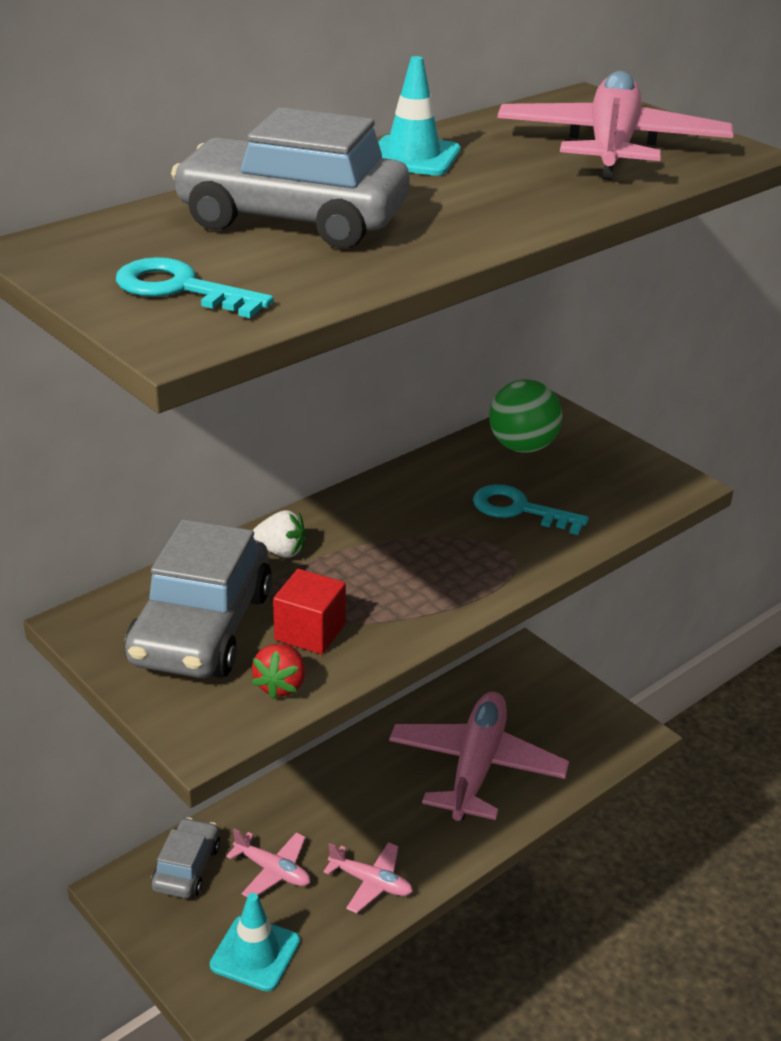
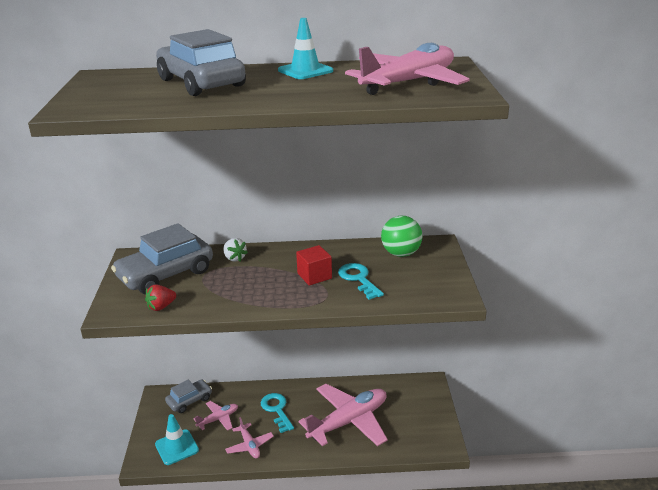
camera: 40 degrees right, 5 degrees down
(181, 289) = (106, 96): turquoise key -> turquoise key (277, 410)
(272, 870) = (218, 419): pink plane -> pink plane turned 105 degrees counterclockwise
(310, 632) = (200, 292): red cube -> red cube (314, 276)

